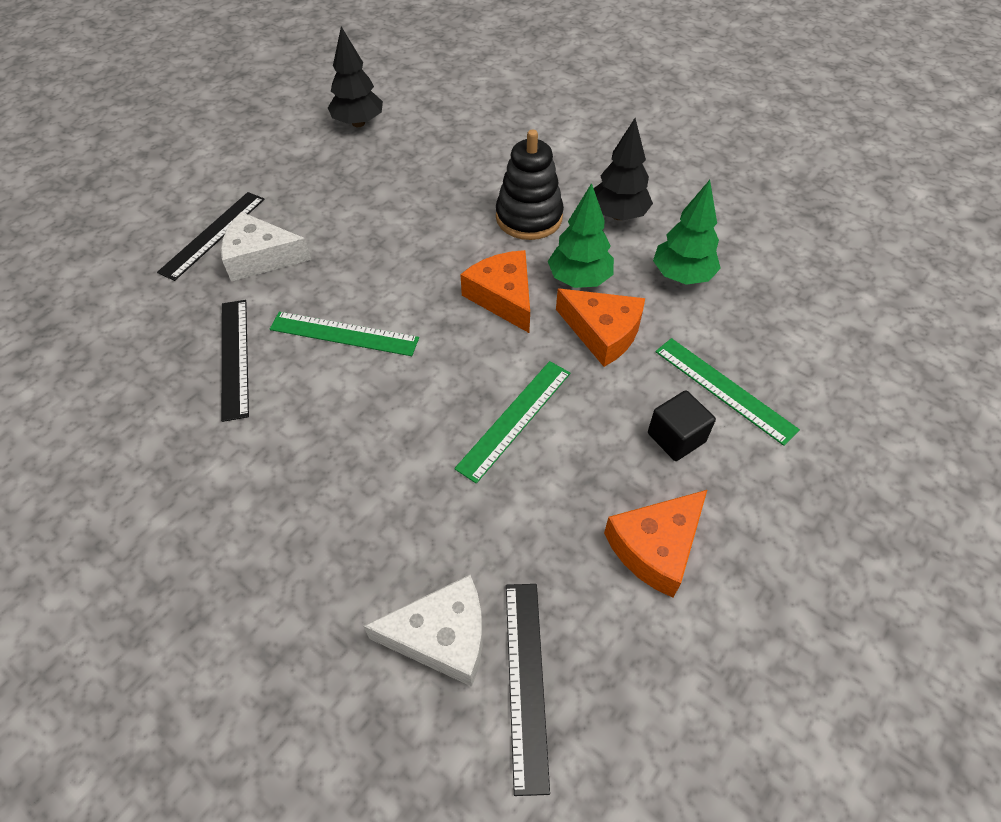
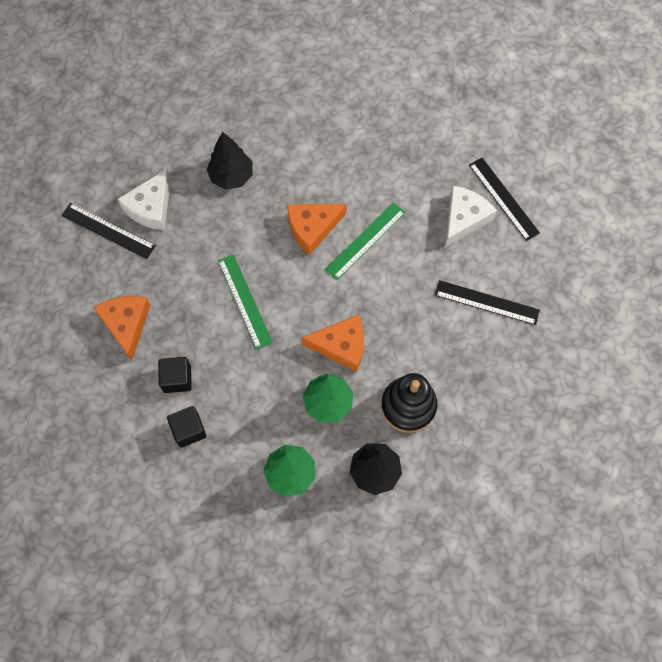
camera: 120 degrees right, 15 degrees up
(235, 357) = (381, 178): black ruler -> black ruler (486, 302)
(358, 123) = (592, 340): black tree -> black tree (231, 176)
(602, 332) = (275, 388): orange cheese -> orange cheese (312, 228)
(724, 390) = (189, 430): green ruler -> black cube

